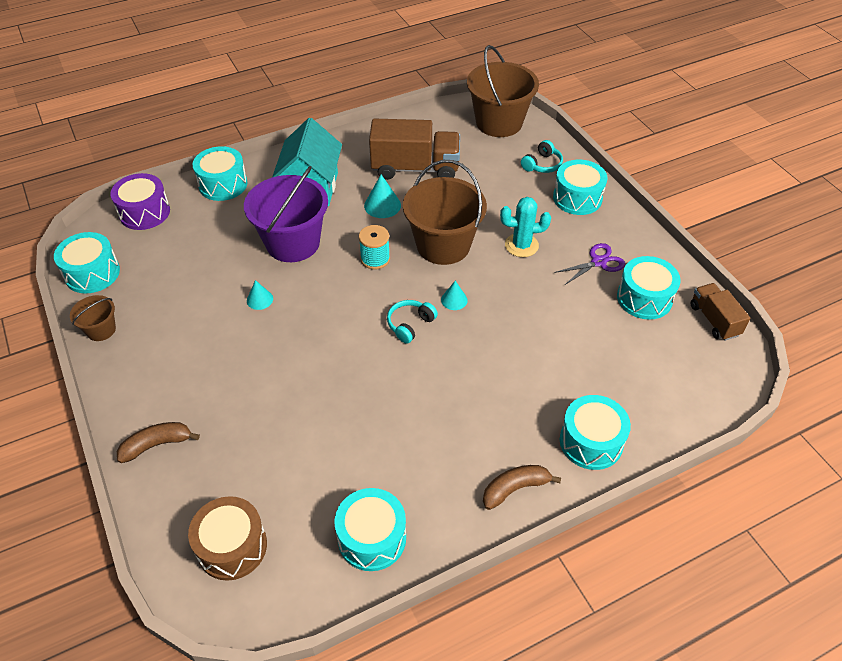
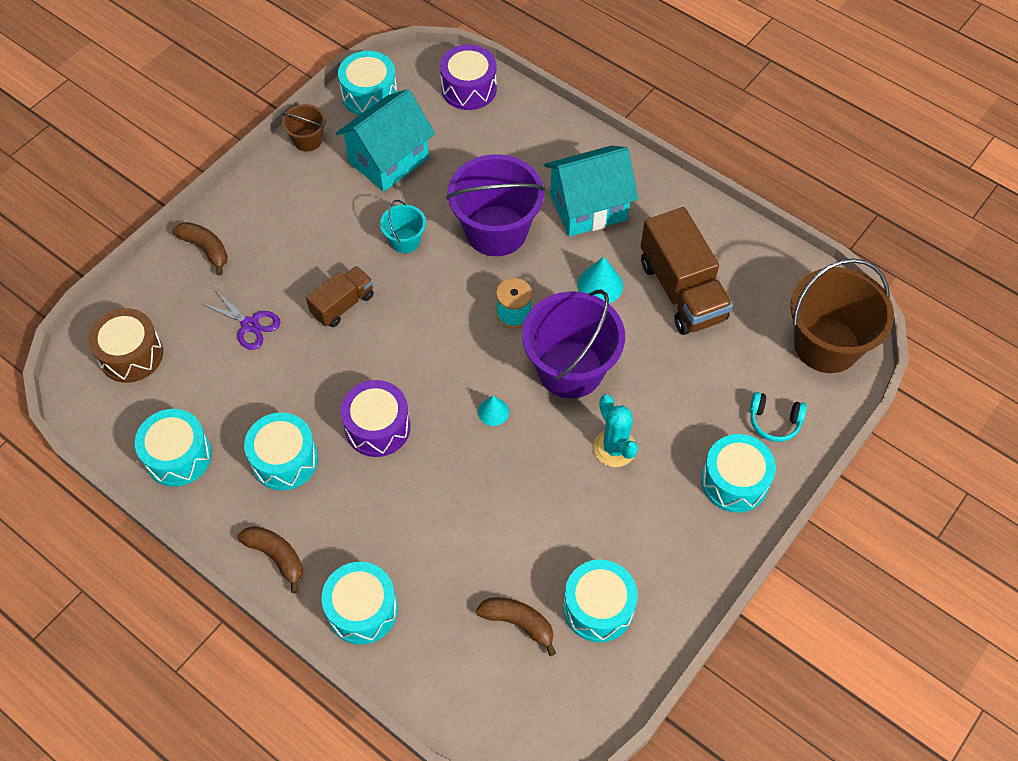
camera: 65 degrees right, 10 degrees up
(170, 283) = (388, 160): none -> turquoise house
(223, 184) = (546, 129): turquoise drum -> turquoise drum (284, 460)
(259, 299) = (405, 241): turquoise cone -> turquoise bucket
(410, 325) = (437, 385): turquoise headphones -> none
(427, 376) = (377, 427): none -> purple drum
(443, 245) = (570, 369): brown bucket -> purple bucket
(598, 262) = (632, 540): purple scissors -> purple scissors (250, 325)
(640, 346) = (518, 623): none -> brown banana
(714, 320) = (603, 697): brown truck -> brown truck (343, 305)

